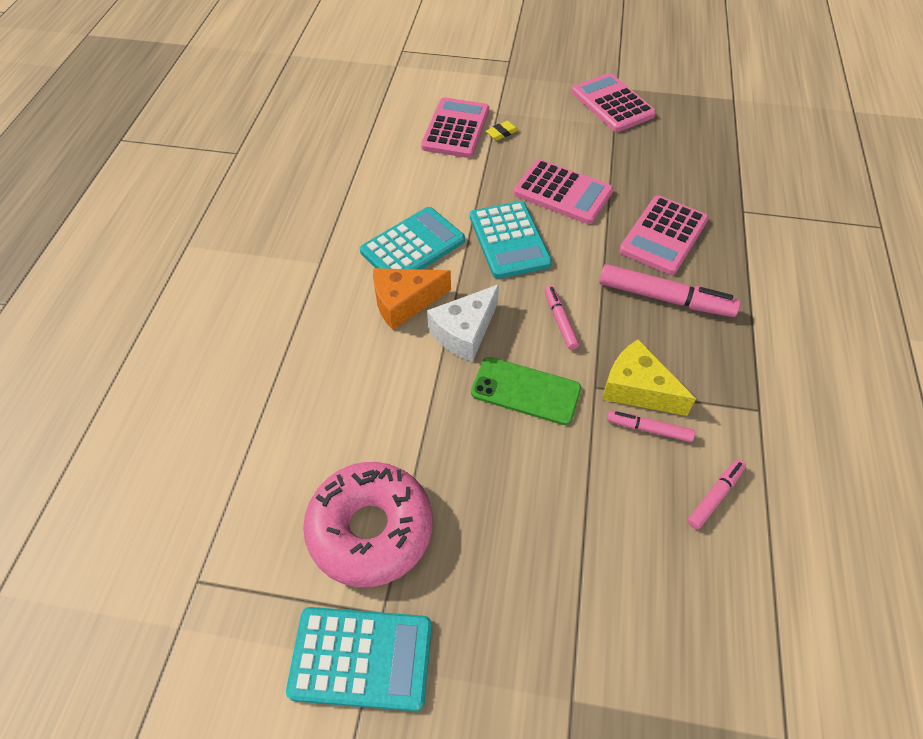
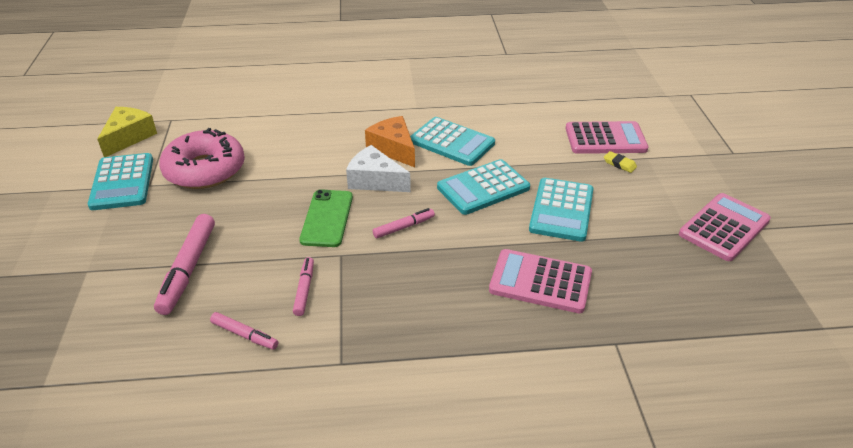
camera: 75 degrees right, 15 degrees down
(563, 193) = (561, 210): pink calculator -> turquoise calculator
(637, 389) = (344, 279): yellow cheese -> yellow cheese (129, 137)
(665, 298) = (456, 289): pink marker -> pink marker (188, 269)

